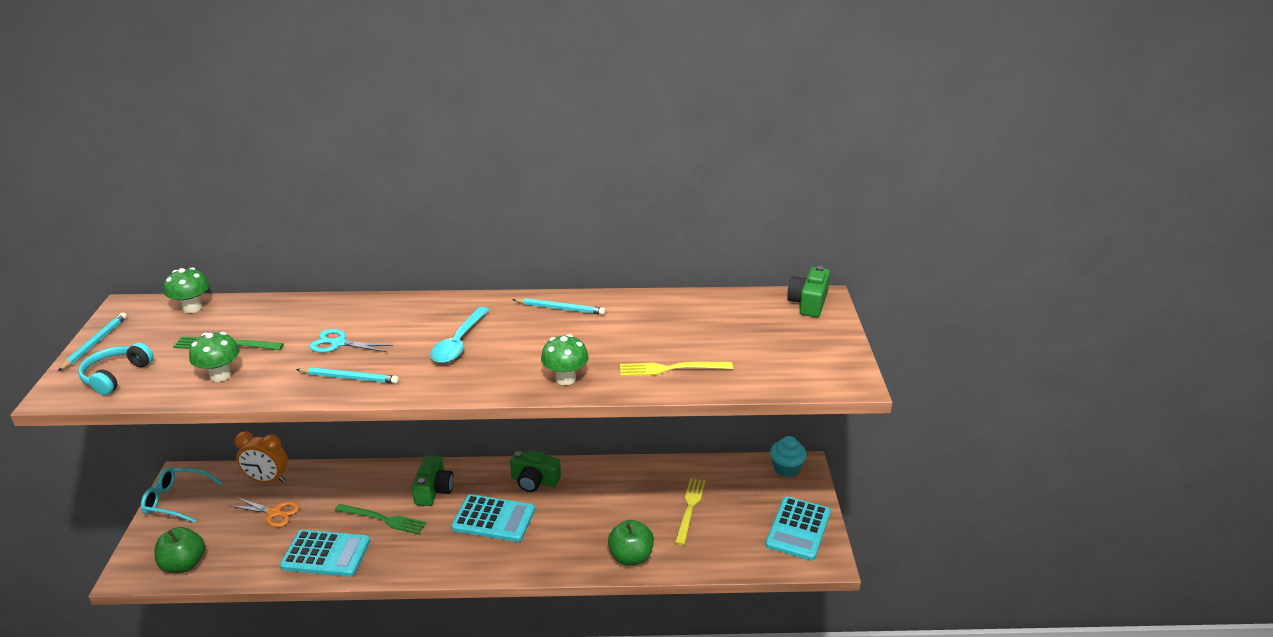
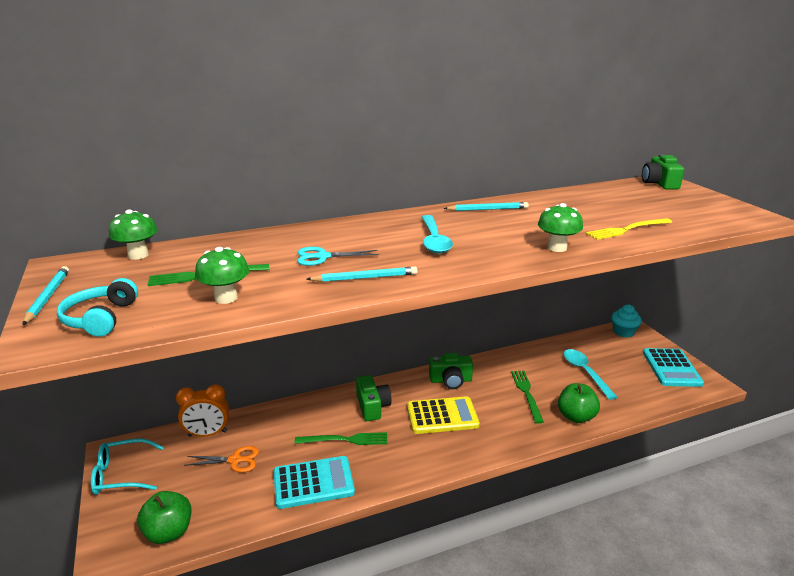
camera: 20 degrees left, 5 degrees down
(493, 519) = (442, 416): turquoise calculator -> yellow calculator
(602, 517) = (527, 394): none -> green fork
(690, 508) = (585, 372): yellow fork -> turquoise spoon

